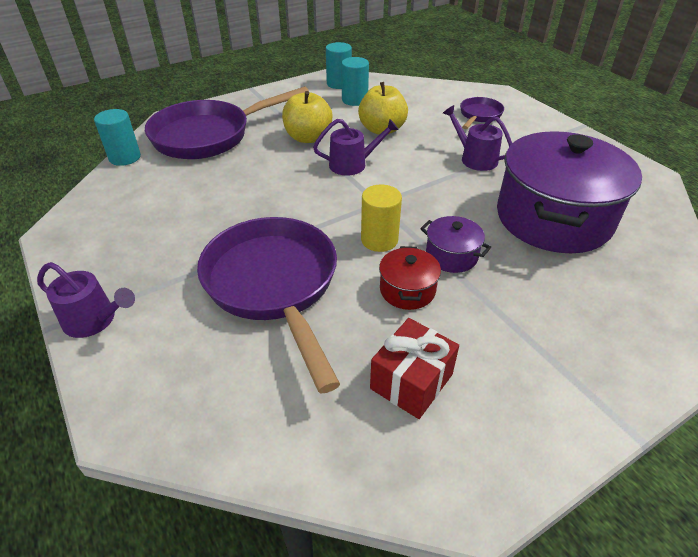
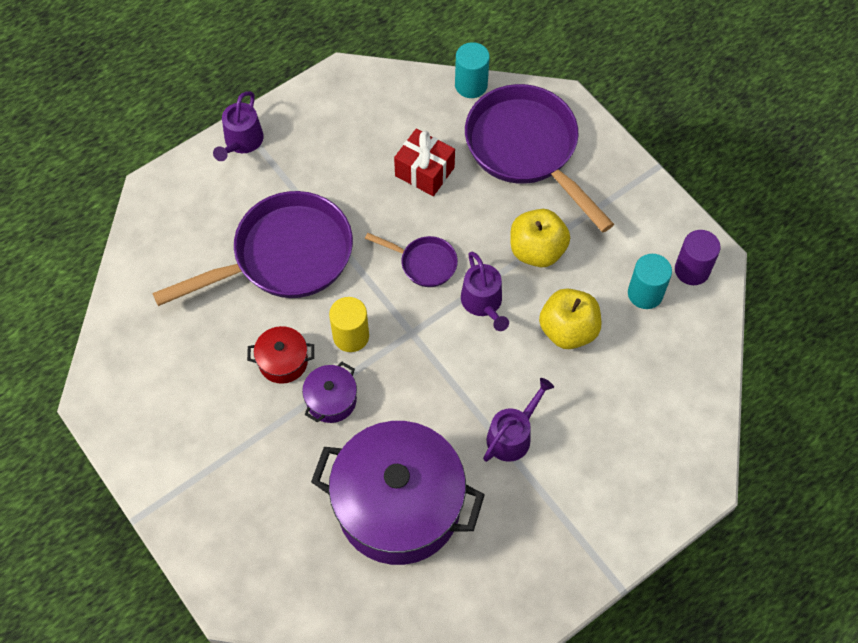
camera: 85 degrees right, 20 degrees up
(339, 84) = (692, 270): turquoise cylinder -> purple cylinder
(411, 381) = (186, 365): red gift -> red gift (424, 171)
(479, 115) = (626, 450): purple pan -> purple pan (424, 263)

